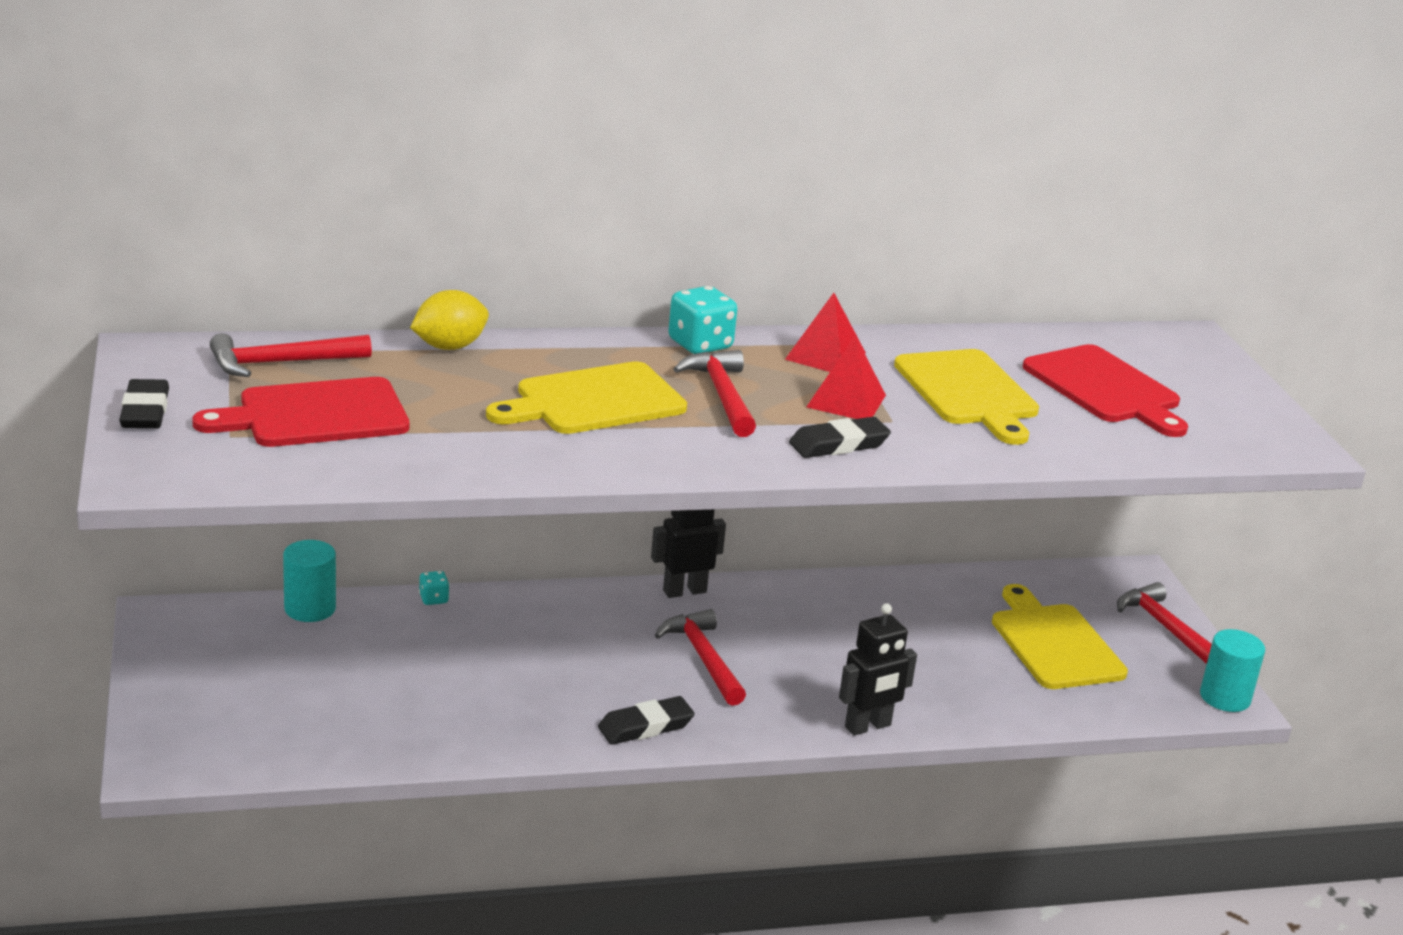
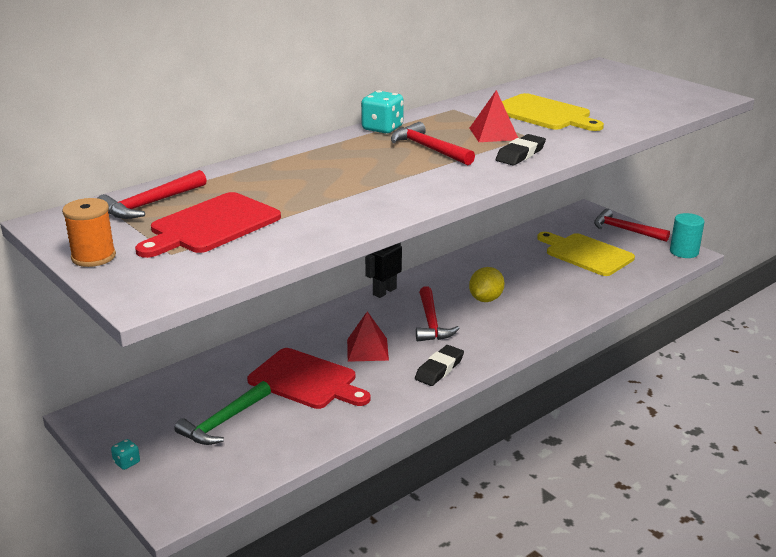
camera: 25 degrees left, 0 degrees up
(145, 411) = (93, 257): black eraser -> orange spool
(309, 685) = (224, 421): none -> green hammer
(310, 608) = (180, 377): turquoise cylinder -> none
(433, 599) = (250, 345): turquoise dice -> turquoise dice (127, 462)
(449, 347) = (244, 167): yellow lemon -> yellow lemon (485, 299)
(594, 401) = (365, 171): yellow cutting board -> none
(703, 659) = (431, 322): red hammer -> red hammer turned 135 degrees counterclockwise
(825, 356) = (452, 116): red pyramid -> red pyramid (367, 349)
(868, 726) = (548, 325): black robot -> none
(1105, 388) = (600, 95): red cutting board -> red cutting board (306, 380)

